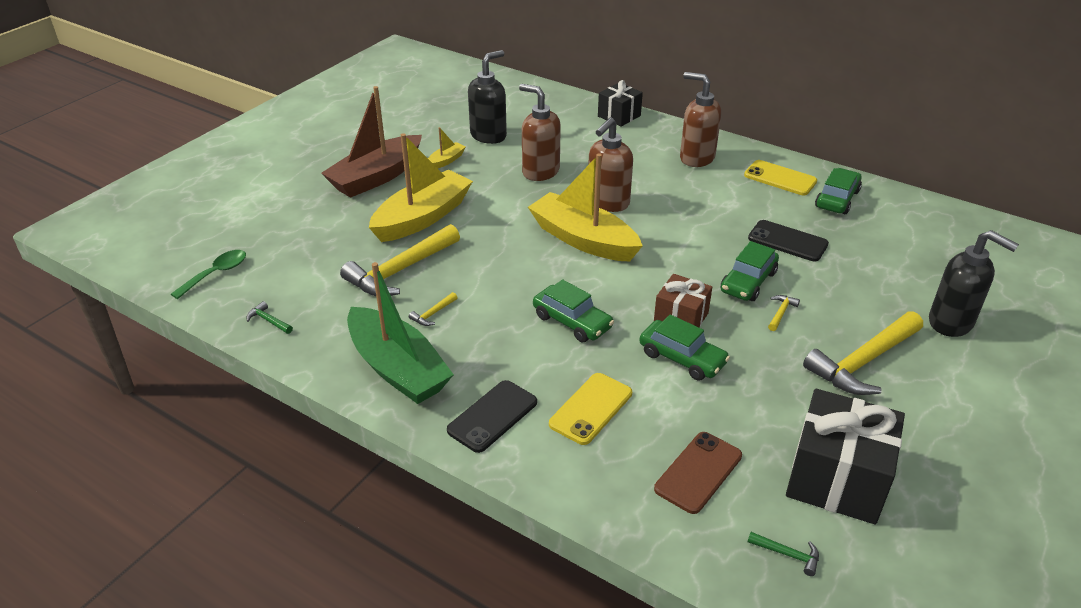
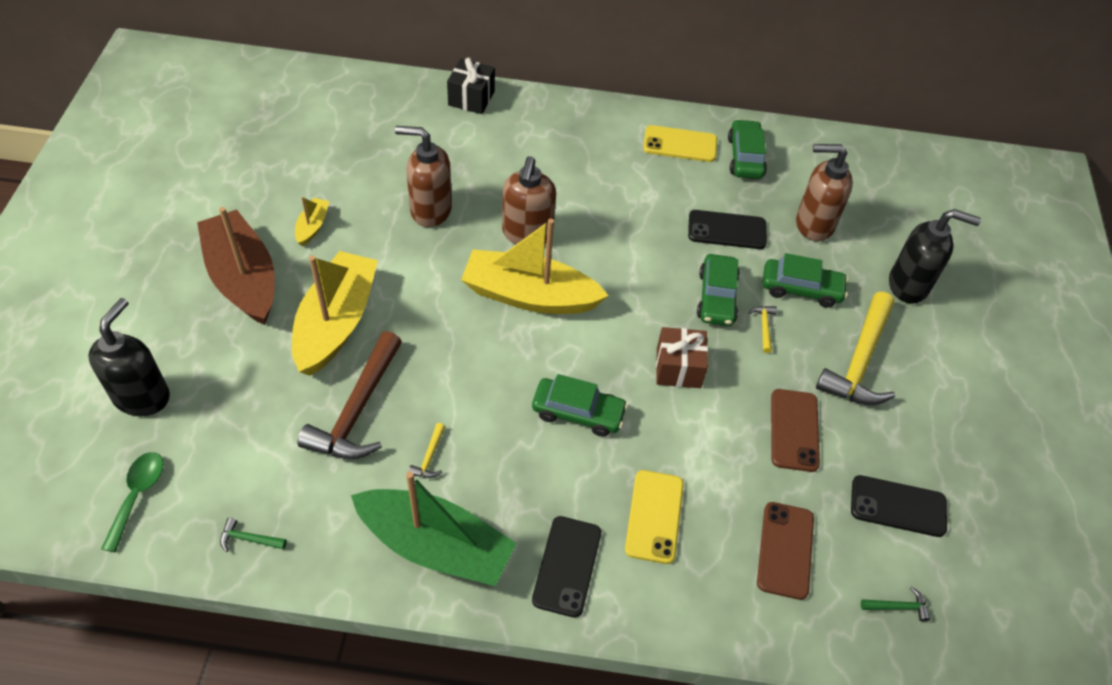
camera: 30 degrees left, 15 degrees up
(376, 177) = (243, 278): brown boat -> brown boat turned 135 degrees clockwise
(400, 271) = (357, 410): yellow hammer -> brown hammer
(488, 135) = (340, 171): black soap dispenser -> black soap dispenser (142, 396)
(682, 358) = (704, 419): green car -> green car (801, 289)
(696, 158) = (584, 139): brown soap dispenser -> brown soap dispenser (813, 224)
(764, 391) = (794, 430): none -> brown phone
(836, 479) = (898, 506): black gift -> black phone

